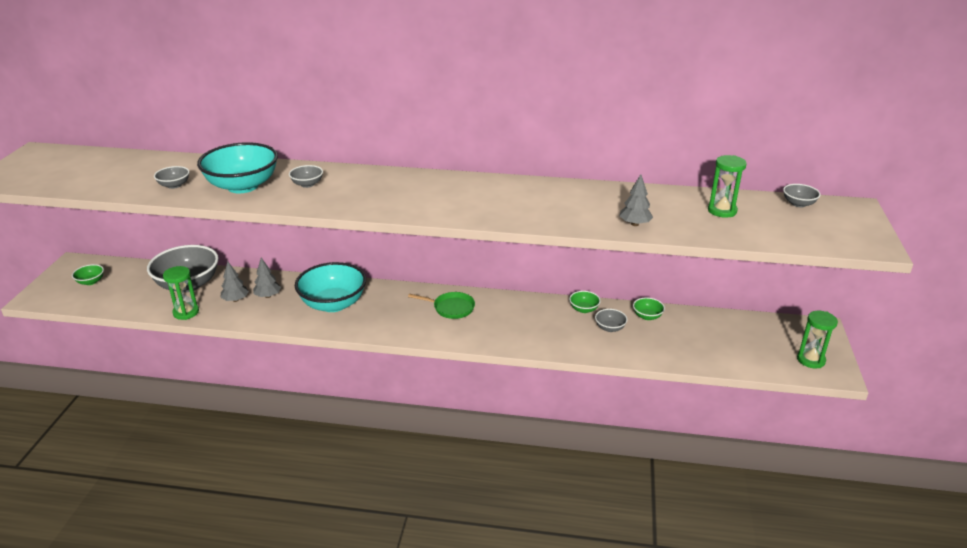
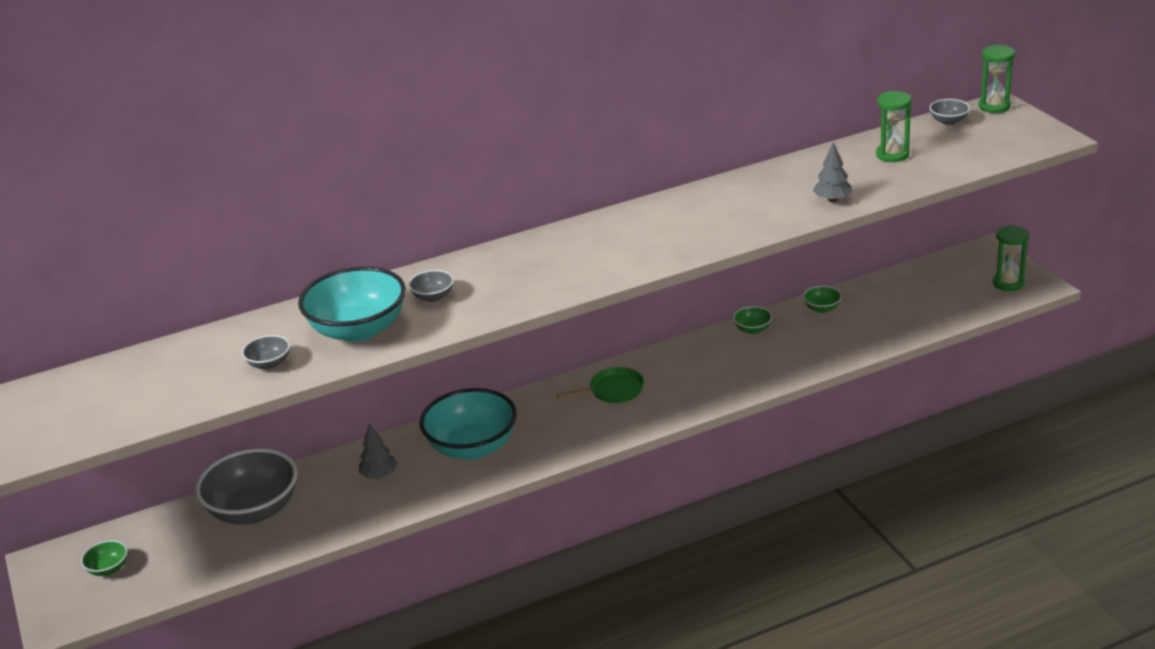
camera: 30 degrees left, 0 degrees up
(186, 312) = (300, 539): green hourglass -> green hourglass (994, 106)
(235, 300) = (344, 498): grey tree -> none
(610, 328) = (799, 336): grey bowl -> none

